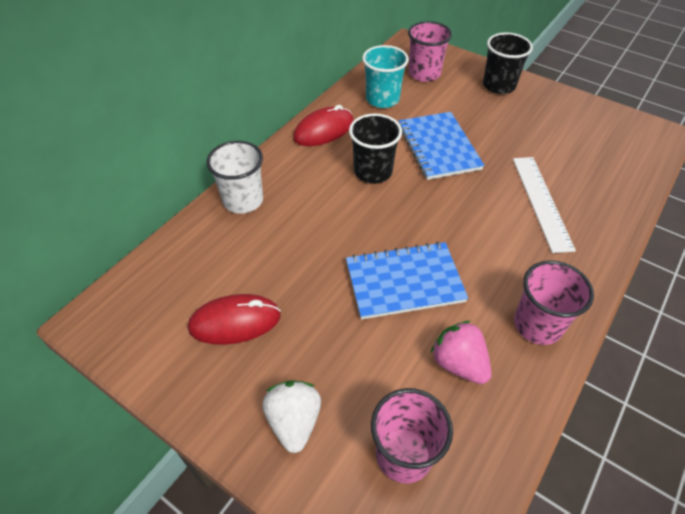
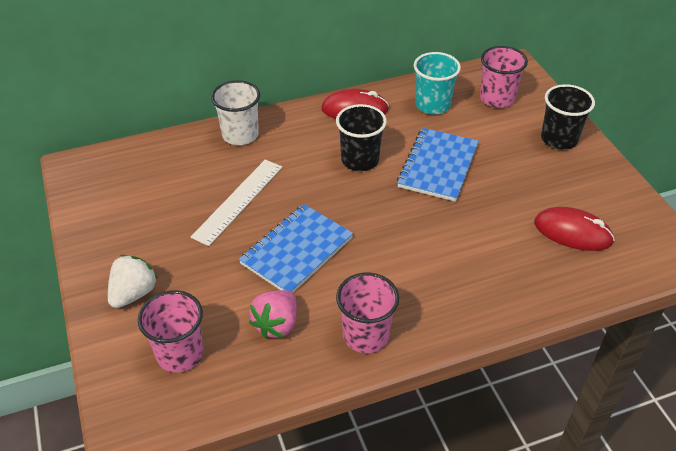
camera: 35 degrees right, 5 degrees down
(235, 322) = (156, 213): red mouse -> red mouse (572, 232)
(404, 282) = (297, 251): blue notebook -> blue notebook turned 75 degrees counterclockwise
(458, 363) = (276, 324): pink strawberry -> pink strawberry turned 150 degrees counterclockwise
(541, 202) = (479, 252): white ruler -> white ruler (238, 201)

